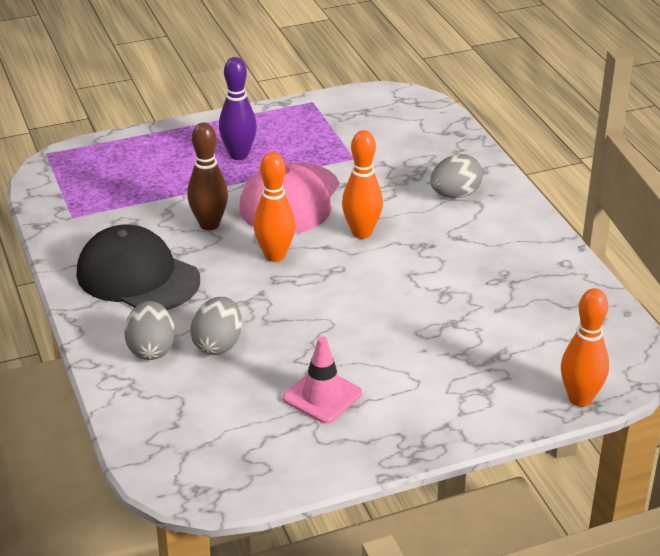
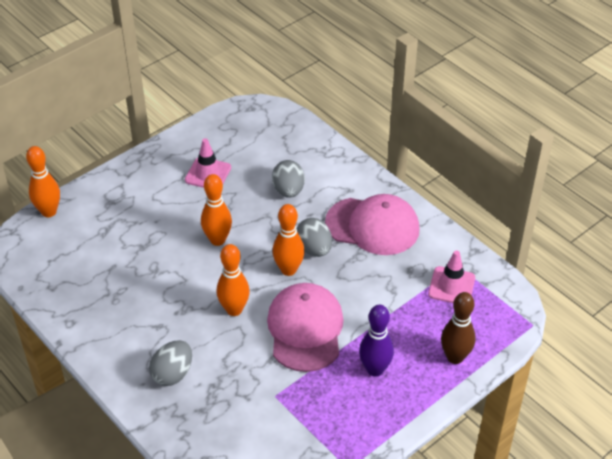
camera: 160 degrees right, 10 degrees up
(98, 200) = (451, 286): none -> pink traffic cone
(137, 276) = (373, 226): black cap -> pink cap
(151, 349) = (327, 177): grey egg -> grey egg (314, 249)
(209, 224) = (352, 285): brown bowling pin -> brown bowling pin (455, 357)
(348, 307) = (217, 240): none -> orange bowling pin

